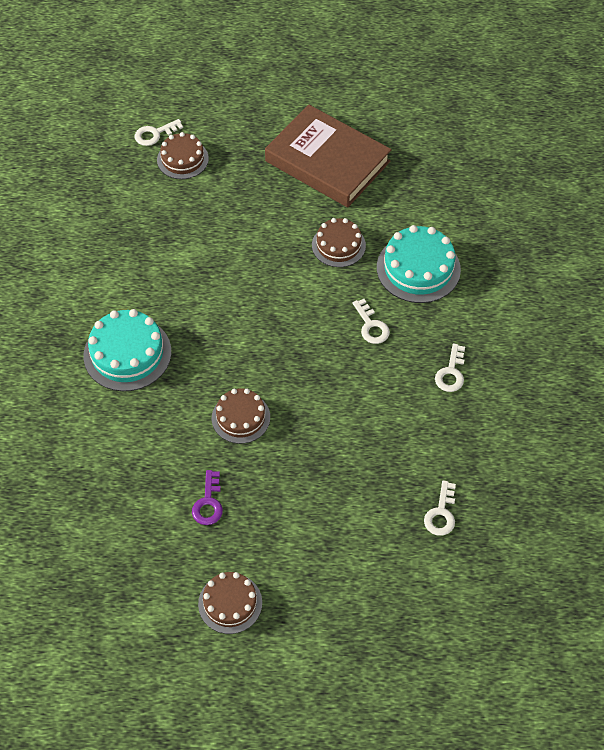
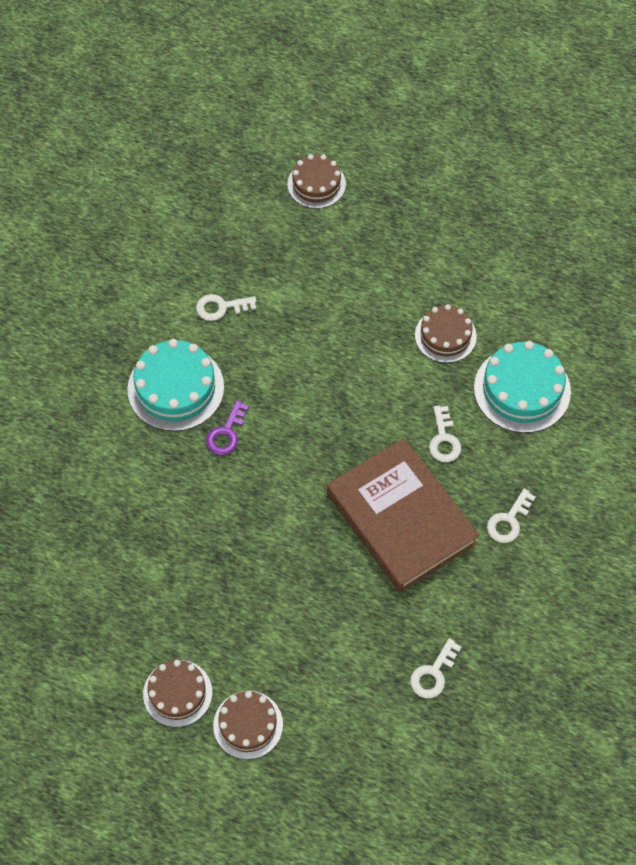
camera: 20 degrees right, 5 degrees up
(154, 134) = (297, 146): white key -> white key (221, 307)
(208, 503) = (196, 579): purple key -> purple key (226, 433)
(241, 417) = (265, 497): brown cake -> brown cake (248, 725)
(327, 161) = (472, 233): brown book -> brown book (401, 519)

